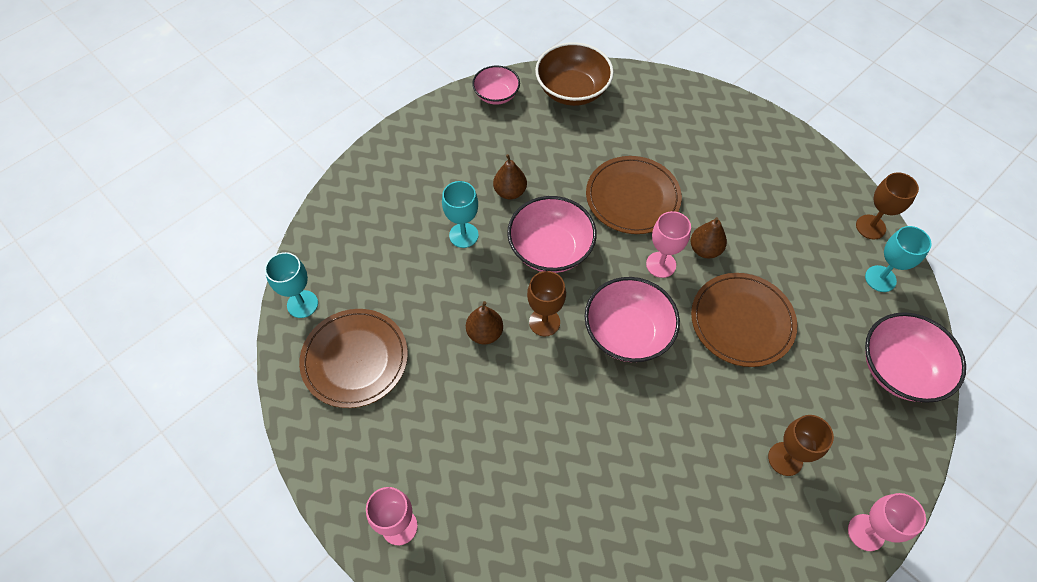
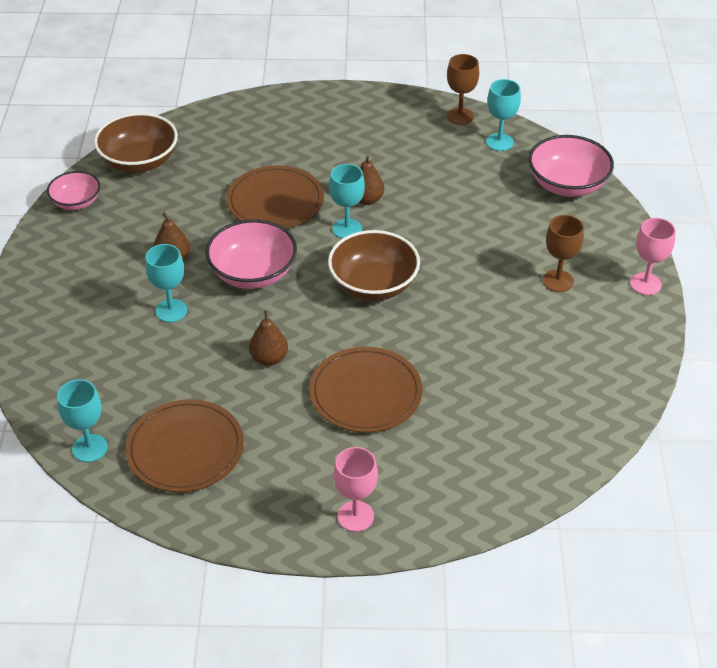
camera: 45 degrees left, 15 degrees down
(544, 322) = (306, 320): brown goblet -> none
(627, 332) = (373, 285): pink bowl -> brown bowl
(661, 264) = (347, 229): pink goblet -> turquoise goblet
(742, 321) = (442, 225): brown plate -> brown plate (365, 393)

